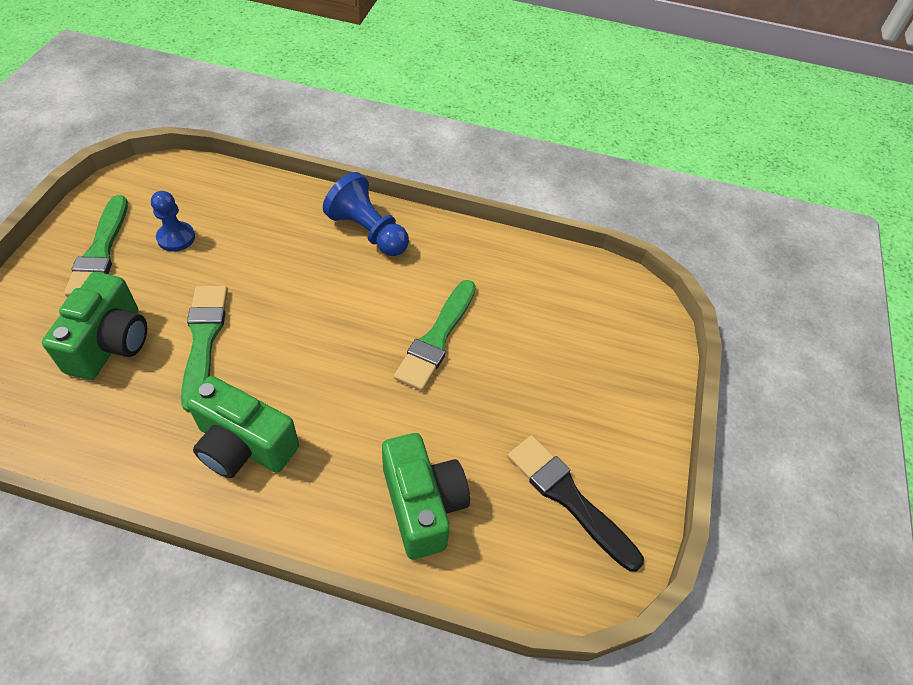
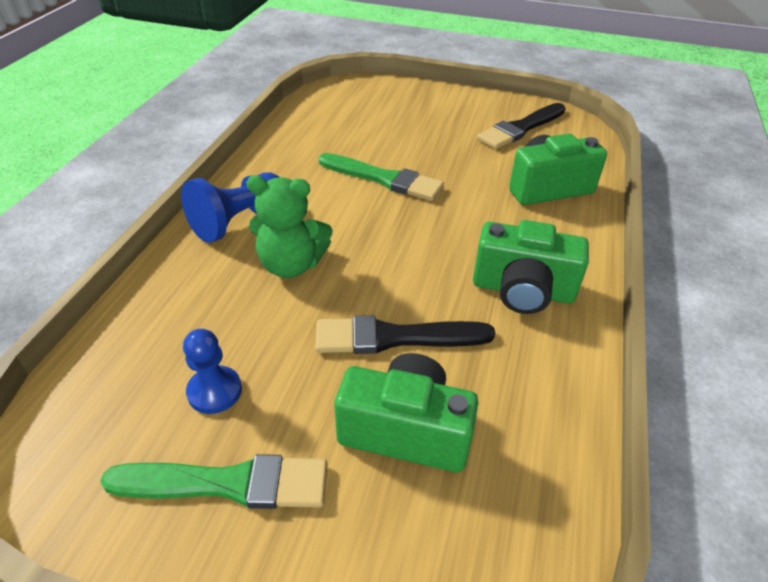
camera: 85 degrees left, 10 degrees down
(203, 340) = (394, 337): green brush -> black brush
(244, 445) = (522, 291): green camera -> green camera turned 75 degrees clockwise
(303, 270) = (291, 265): none -> green teddy bear

